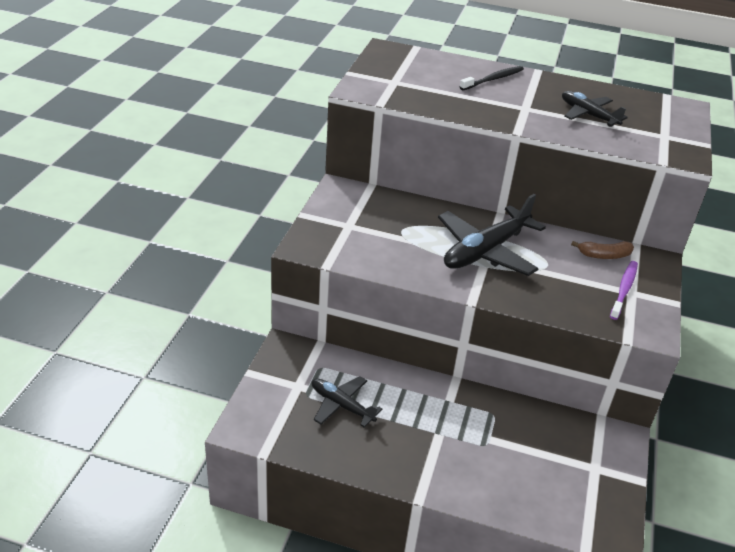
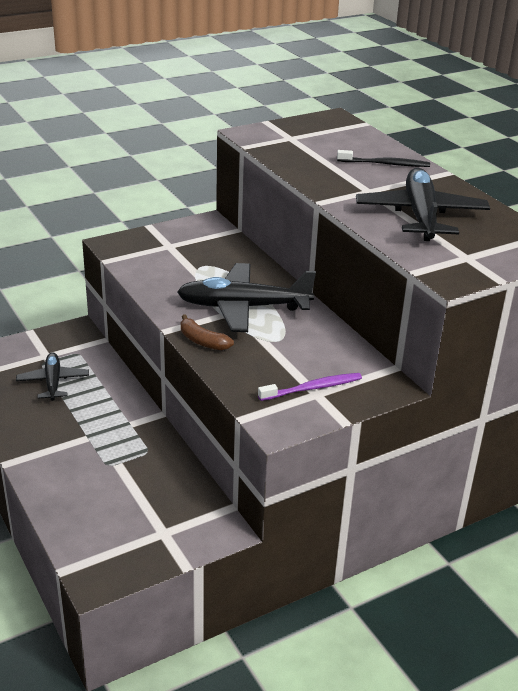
camera: 45 degrees right, 5 degrees down
(588, 115) = (420, 216): black plane -> black plane, size x1.68
(604, 255) = (344, 359): brown banana -> brown banana (202, 341)

